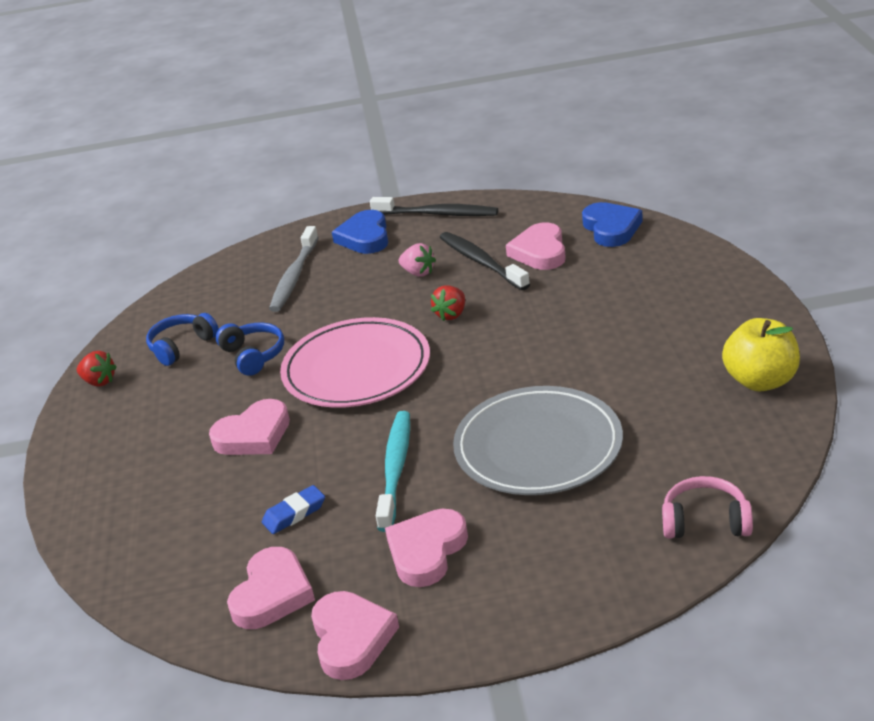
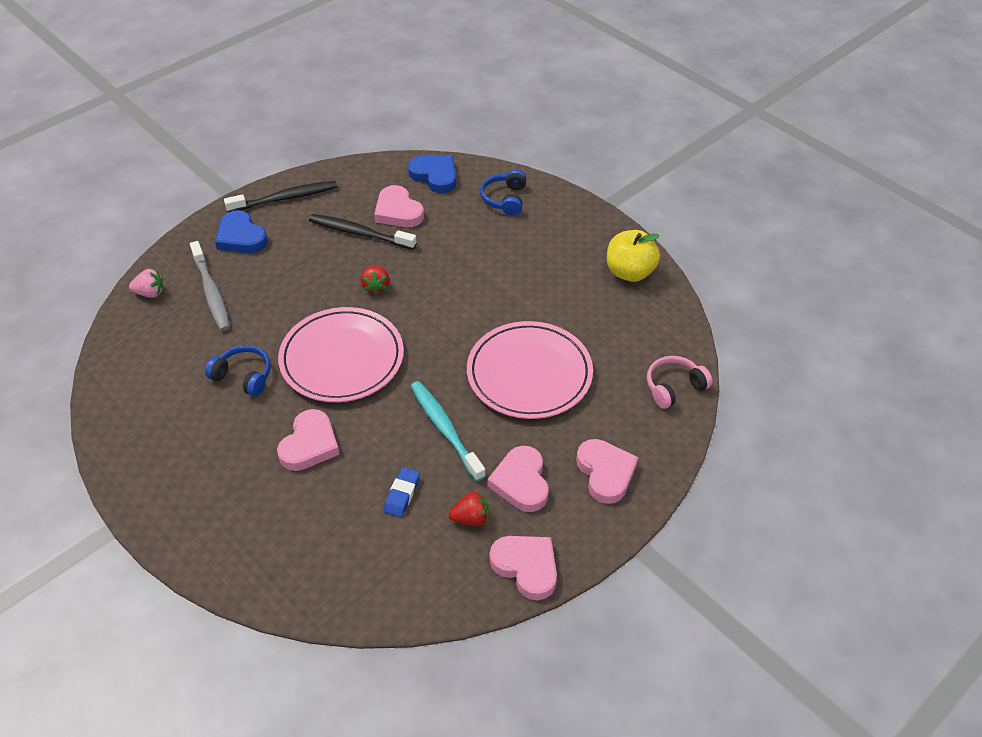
camera: 40 degrees left, 15 degrees up
(99, 382) = (122, 449): red strawberry -> red strawberry (471, 518)
(182, 346) = (169, 389): blue headphones -> blue headphones (505, 199)
(272, 594) = (442, 561): pink heart -> pink heart (605, 473)
(418, 273) = (317, 257): pink strawberry -> pink strawberry (150, 293)
(538, 447) = (529, 374): grey plate -> pink plate

